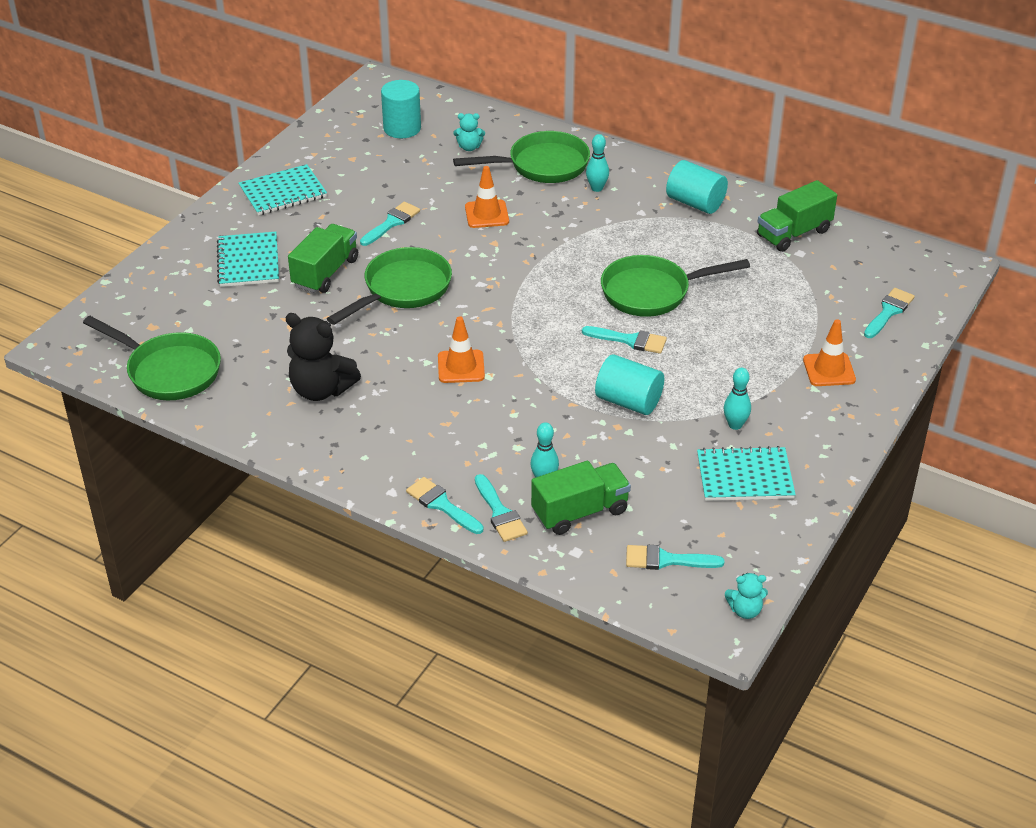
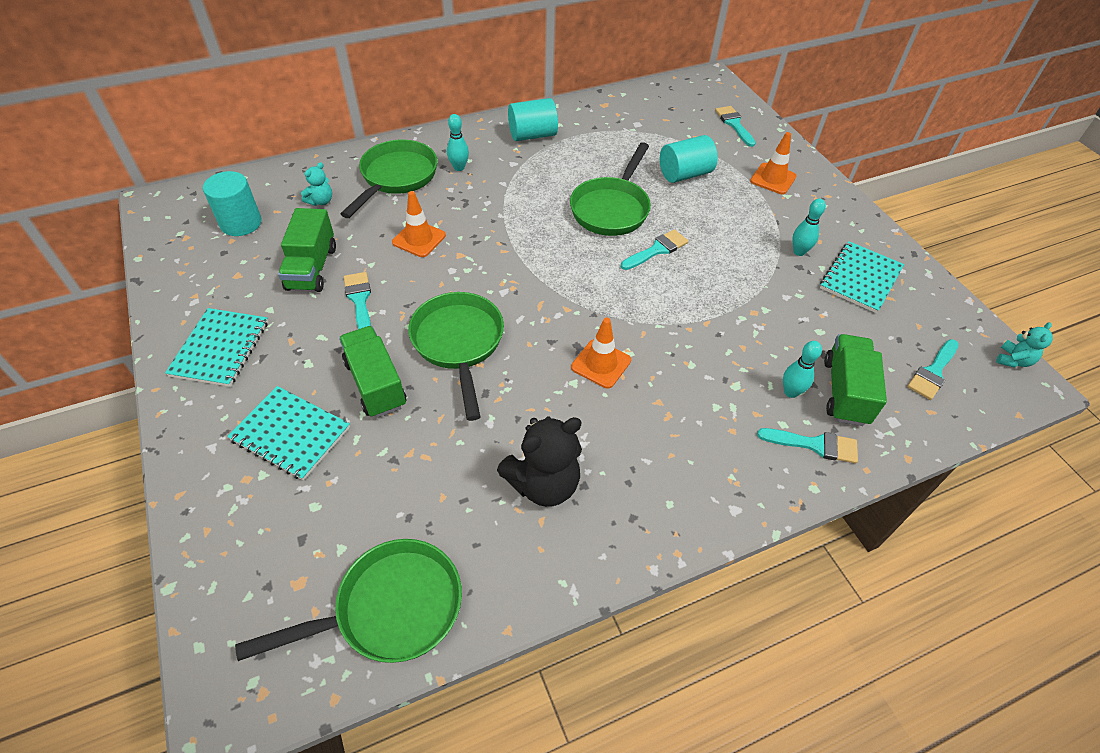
camera: 55 degrees left, 10 degrees up
(441, 504) = (778, 481): turquoise brush -> none
(628, 401) = (729, 290): turquoise cylinder -> turquoise cylinder (684, 174)
(793, 233) = (614, 115): green truck -> green truck (312, 268)

